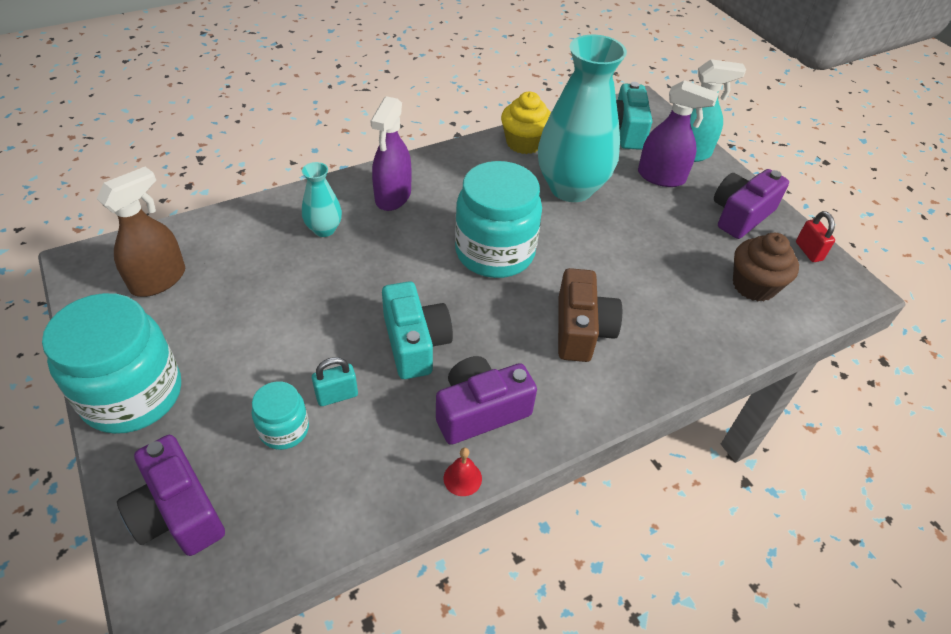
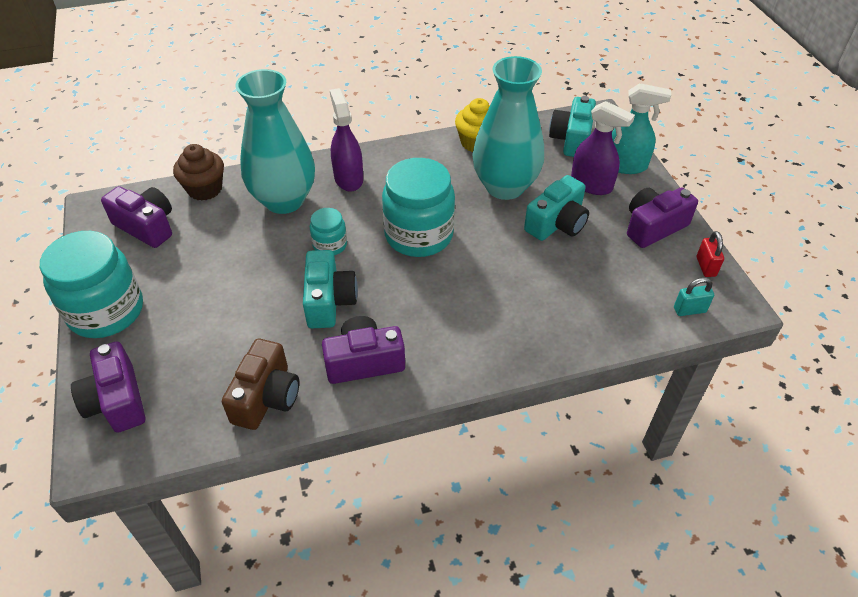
camera: 15 degrees right, 0 degrees up
(159, 280) = (147, 226): brown spray bottle -> purple camera
(284, 429) = (209, 353): turquoise jar -> turquoise jar (330, 245)
(324, 229) = (284, 200): turquoise vase -> turquoise vase, size x2.18
(337, 395) = (255, 333): turquoise padlock -> turquoise padlock (689, 310)
(393, 196) = (348, 178): purple spray bottle -> purple spray bottle turned 135 degrees clockwise
(462, 478) = (333, 411): red bell -> none
(581, 330) = (470, 309): brown camera -> brown camera (266, 397)
(640, 222) = (557, 223): none -> turquoise camera
(754, 285) = (640, 291): brown cupcake -> brown cupcake (205, 189)

